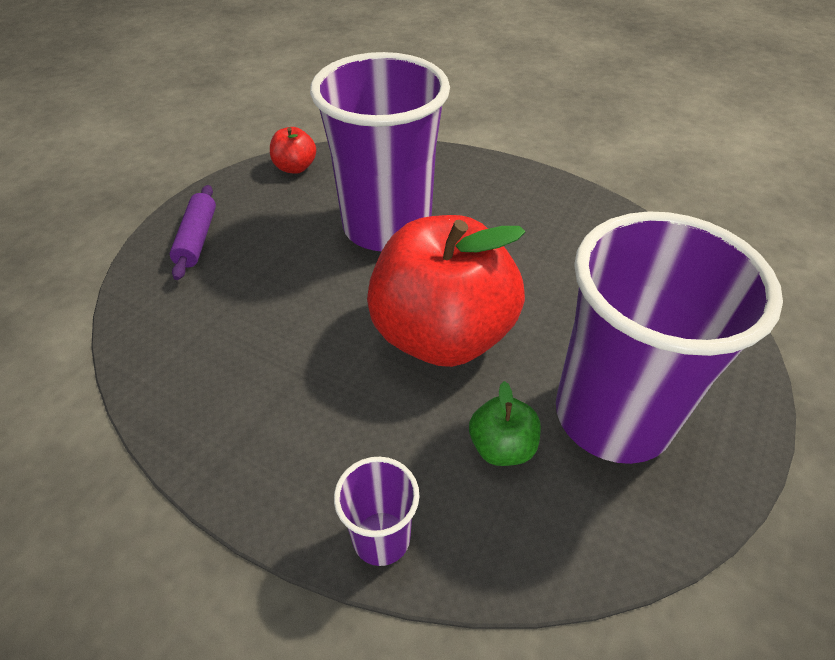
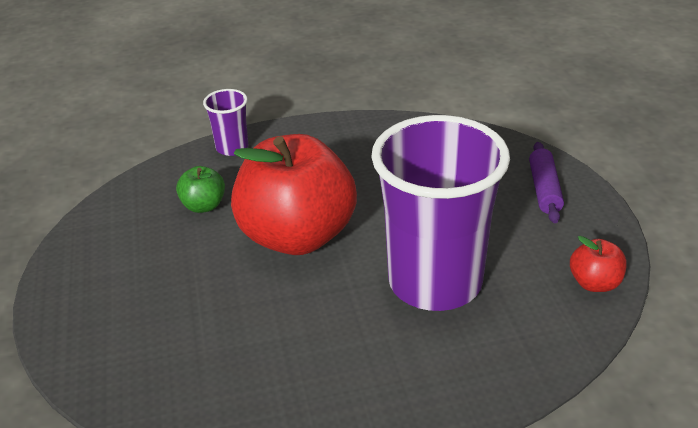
camera: 140 degrees right, 10 degrees down
(197, 239) = (544, 189): purple rolling pin -> purple rolling pin turned 45 degrees clockwise
(612, 415) = (146, 256): purple cup -> none

